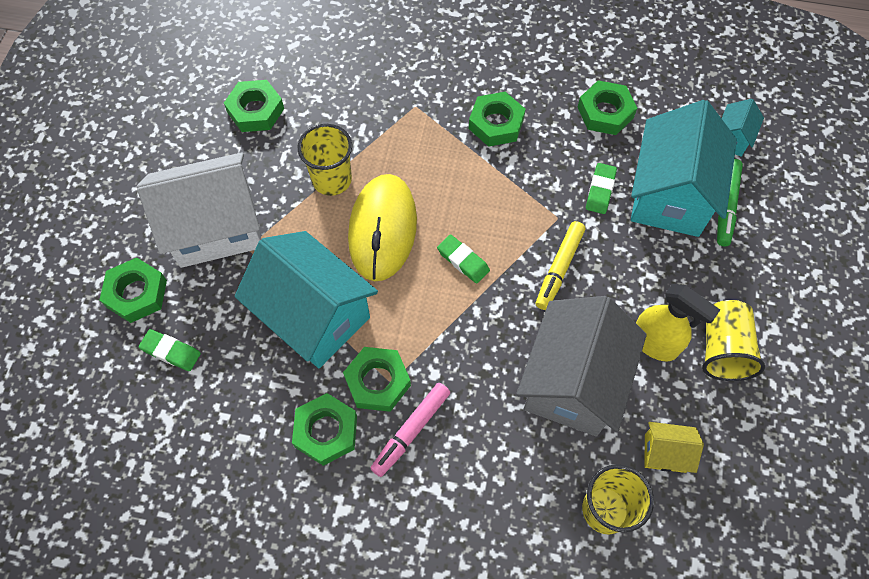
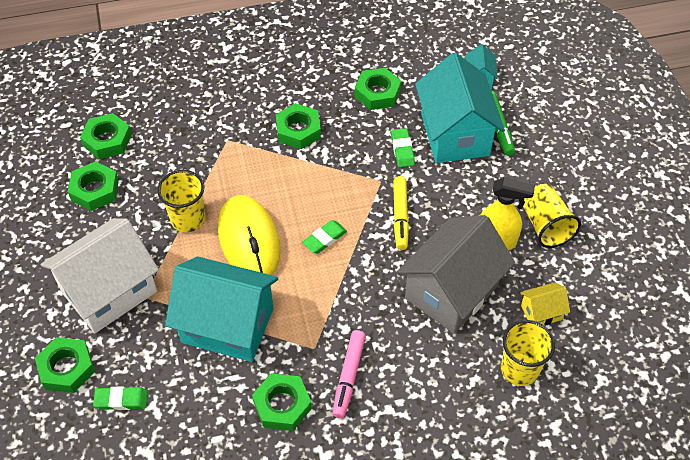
camera: 25 degrees left, 10 degrees down
(377, 381) = (304, 352): green nut -> green nut (107, 140)
(463, 261) = (324, 239): green eraser -> green eraser turned 60 degrees counterclockwise
(573, 382) = (451, 292): grey house -> grey house turned 45 degrees clockwise

